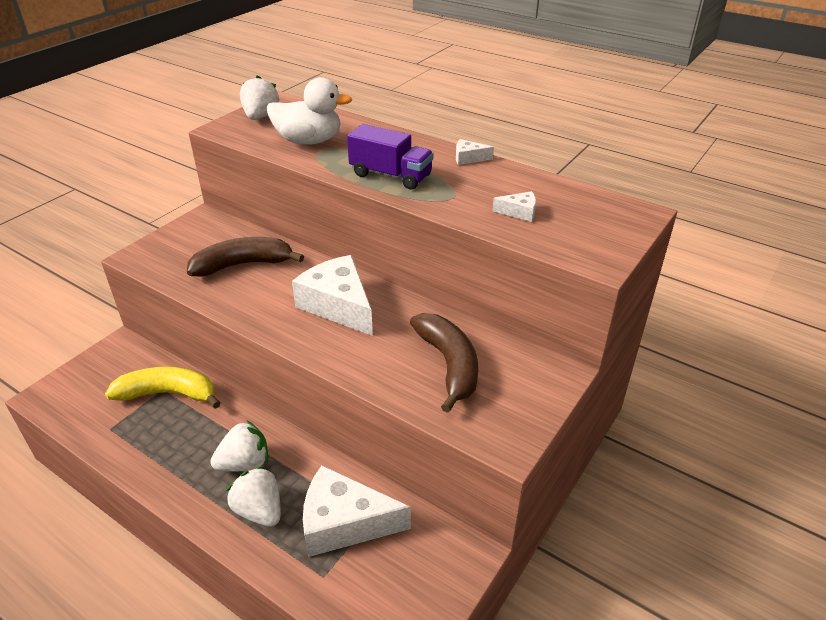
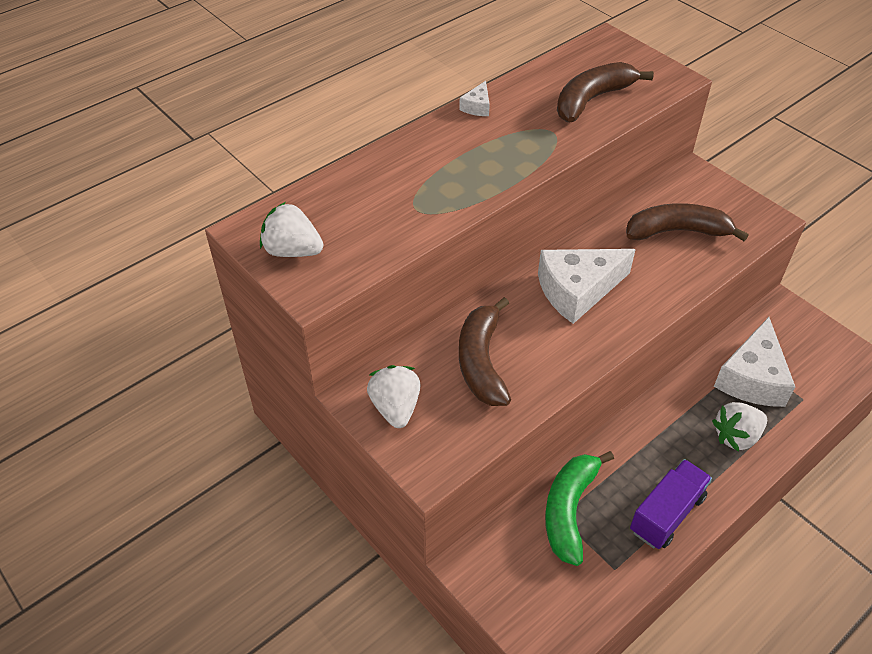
camera: 75 degrees left, 10 degrees up
(168, 394) = (569, 510): yellow banana -> green banana
(245, 463) = (679, 444): white strawberry -> white strawberry (395, 408)
(309, 141) = (387, 214): white duck -> none
(390, 175) = (496, 164): purple truck -> purple truck (666, 514)
(519, 212) = (592, 100): white cheese -> brown banana

